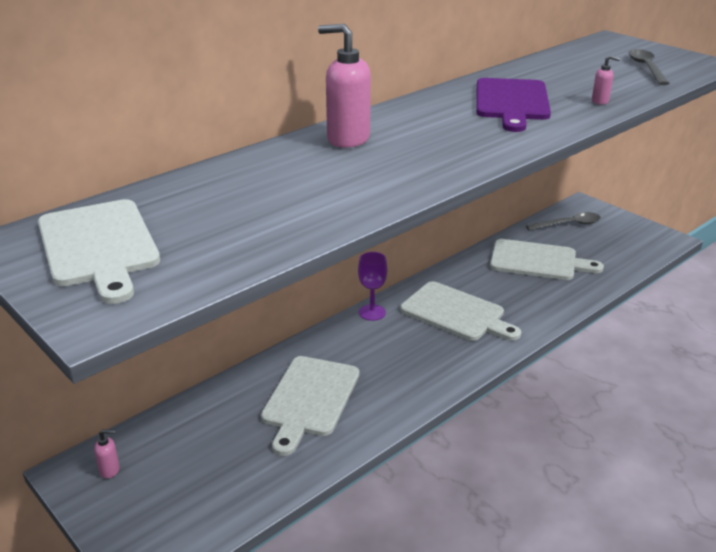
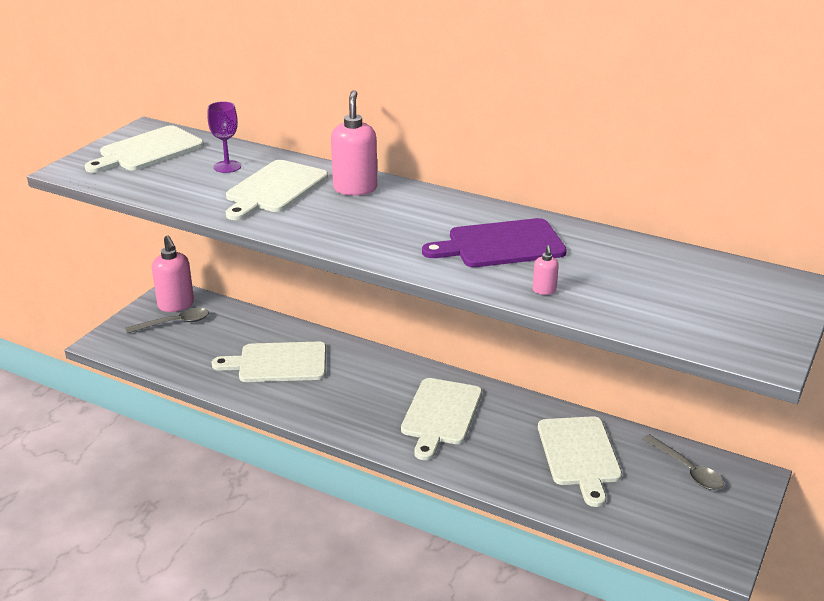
camera: 70 degrees right, 0 degrees up
(110, 470) = (176, 305): pink soap dispenser -> pink soap dispenser, size x2.19
(312, 177) = (274, 189): none -> white cutting board
(372, 312) = (412, 367): purple goblet -> purple goblet (227, 167)
(646, 68) = (695, 313): grey spoon -> grey spoon (174, 323)

